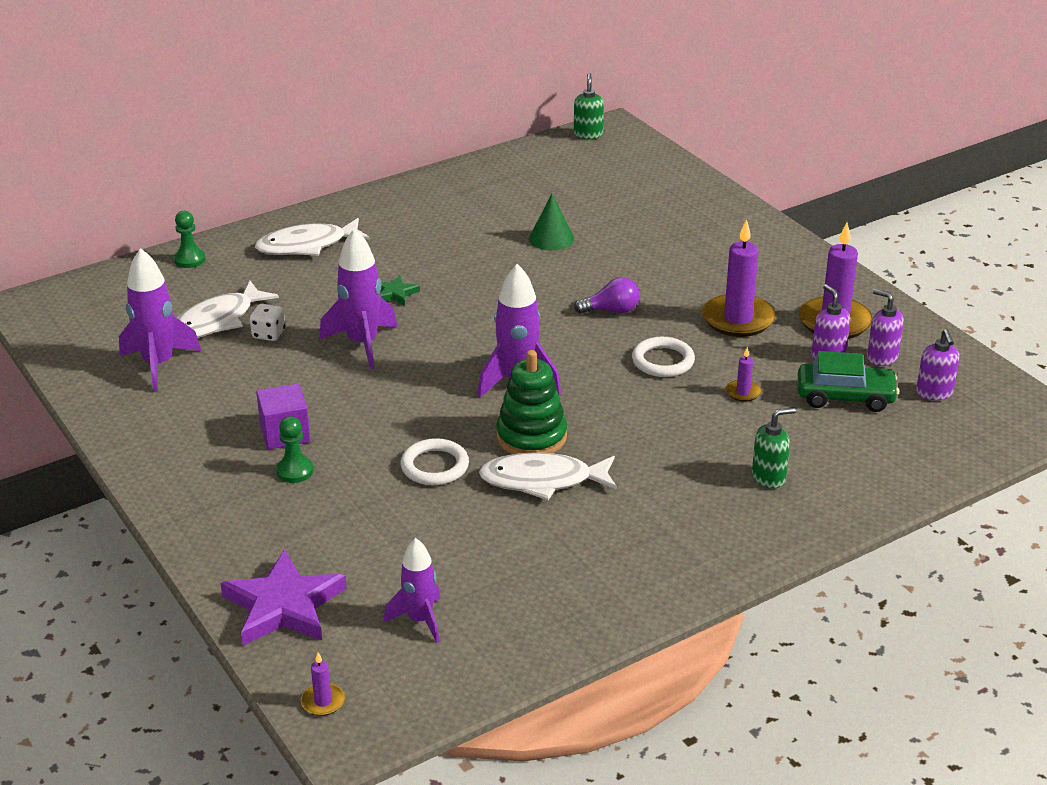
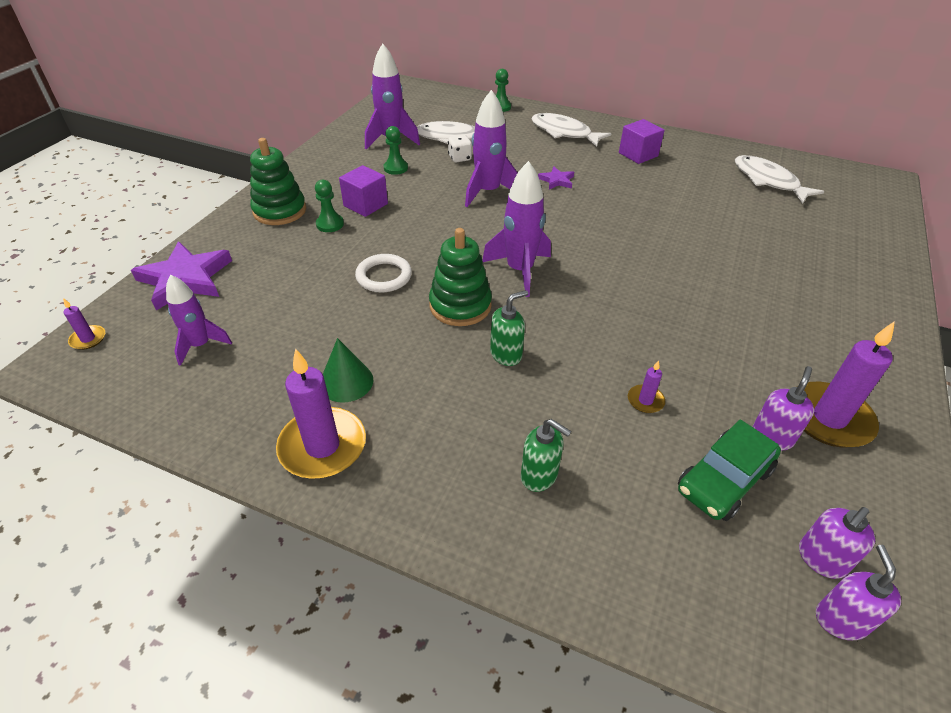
camera: 55 degrees right, 10 degrees up
(220, 499) = (280, 211): none -> green stacking toy
(232, 385) = (396, 168): none -> green pawn
(394, 293) = (556, 180): green star -> purple star
(410, 224) = (638, 154): none -> purple cube
(543, 480) = (411, 334): white fish -> white fish (768, 181)
(551, 238) = (708, 212): green cone -> green cone (346, 381)
(588, 134) = (857, 174): green soap dispenser -> green soap dispenser (506, 354)
(611, 310) = (661, 277): purple light bulb -> none
(663, 361) = (631, 332): white ring -> none
(738, 319) = (744, 351): purple candle -> purple candle (322, 446)
(845, 397) = (724, 480): green car -> green car turned 75 degrees clockwise
(881, 357) = (822, 482): purple soap dispenser -> purple soap dispenser (840, 619)

